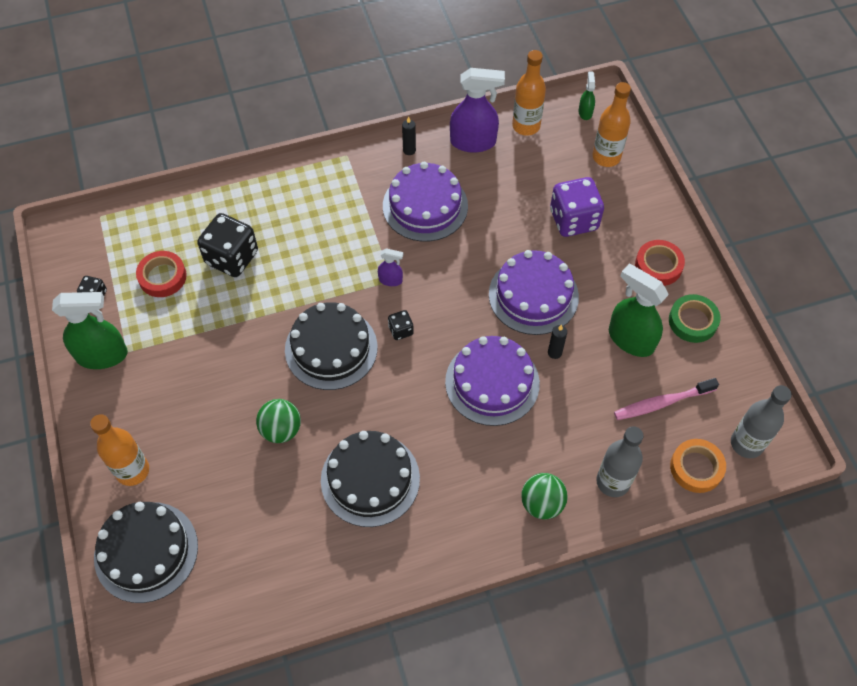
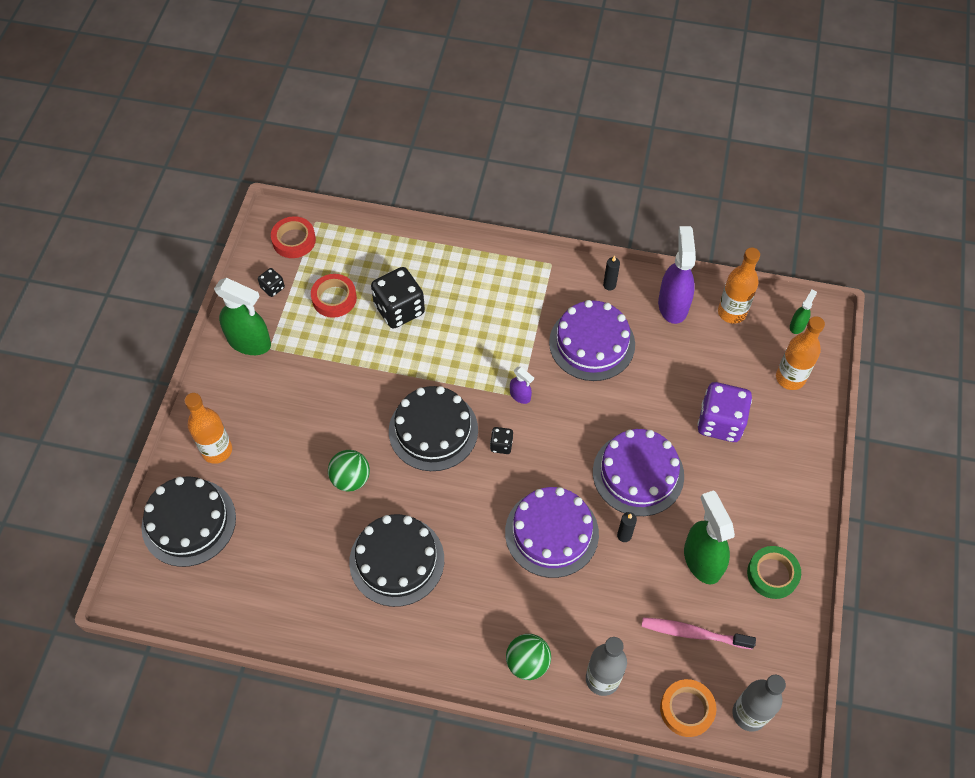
camera: 30 degrees right, 0 degrees up
(473, 142) = (673, 304): purple spray bottle -> purple spray bottle turned 120 degrees counterclockwise
(658, 266) = (773, 505): red tape -> red tape (294, 240)

